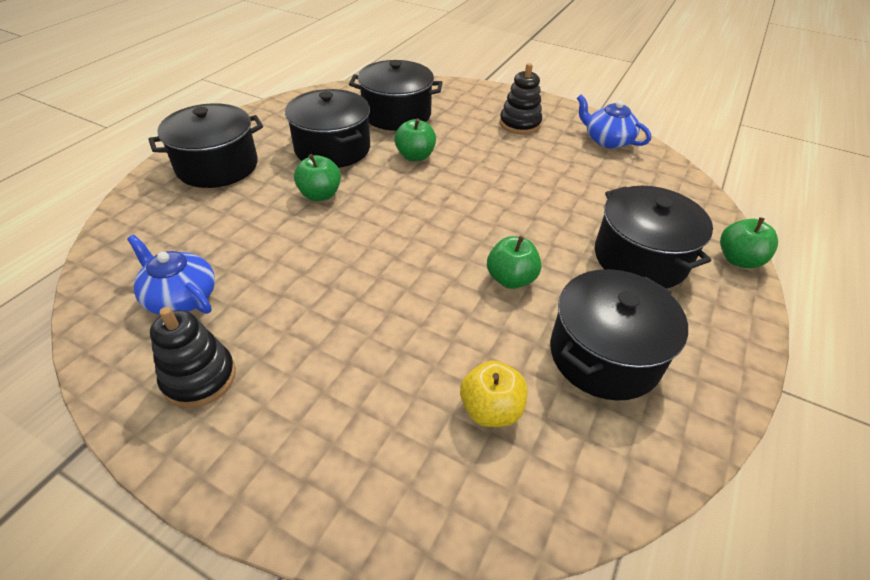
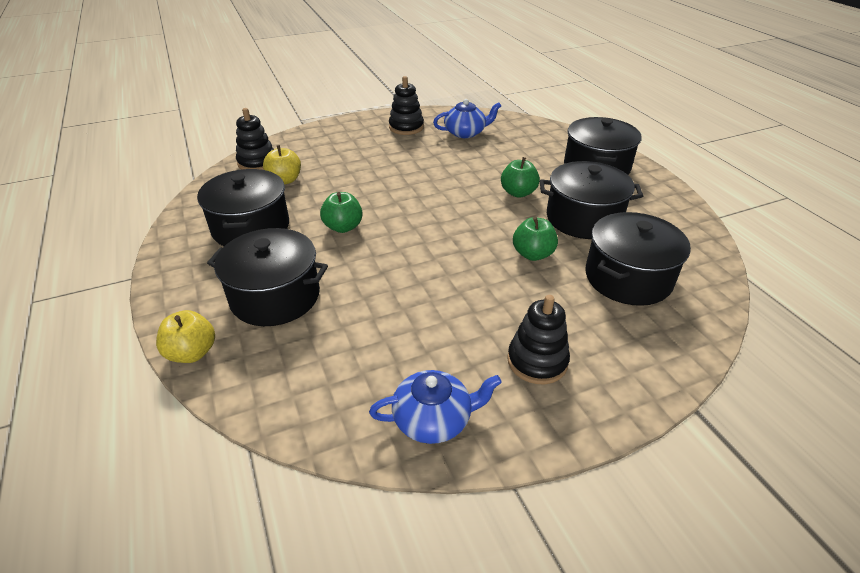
camera: 130 degrees right, 5 degrees down
(486, 500) = (257, 162): none -> black stacking toy
(738, 260) = (192, 353): green apple -> yellow apple

